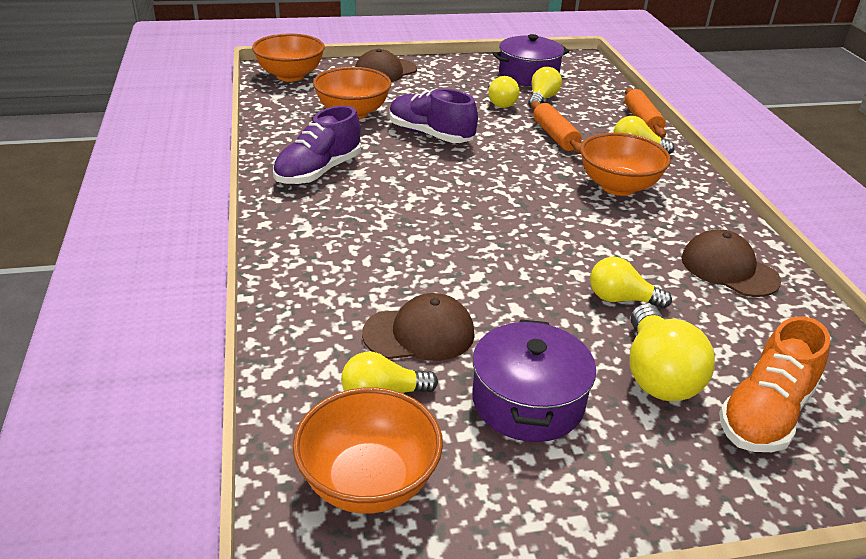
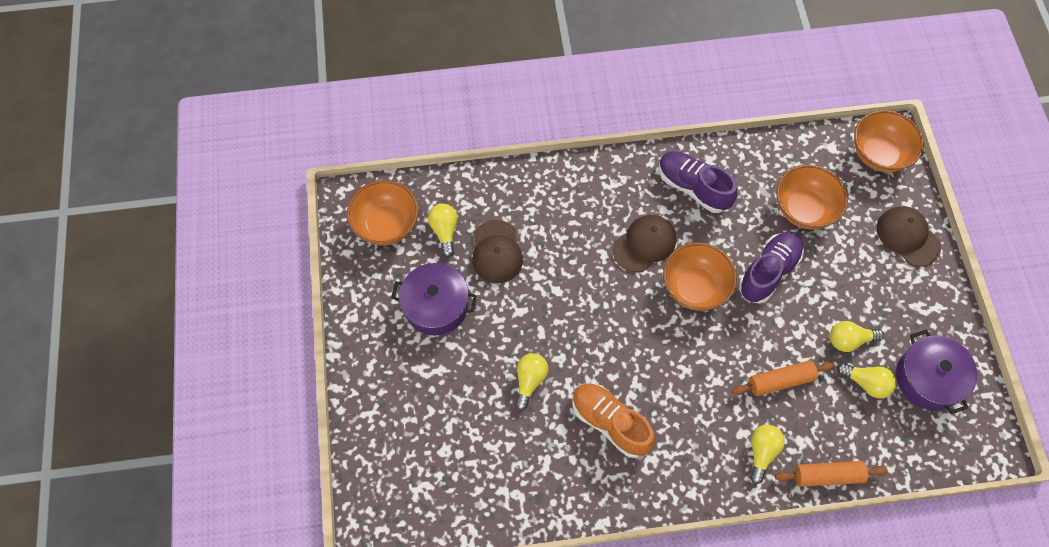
camera: 95 degrees right, 30 degrees up
(618, 186) = (688, 417): orange bowl -> orange bowl (694, 287)
(657, 374) = (454, 385): yellow light bulb -> none
(729, 269) = (566, 471): brown cap -> brown cap (644, 244)
(765, 413) = (417, 439): orange shoe -> orange shoe (610, 423)

